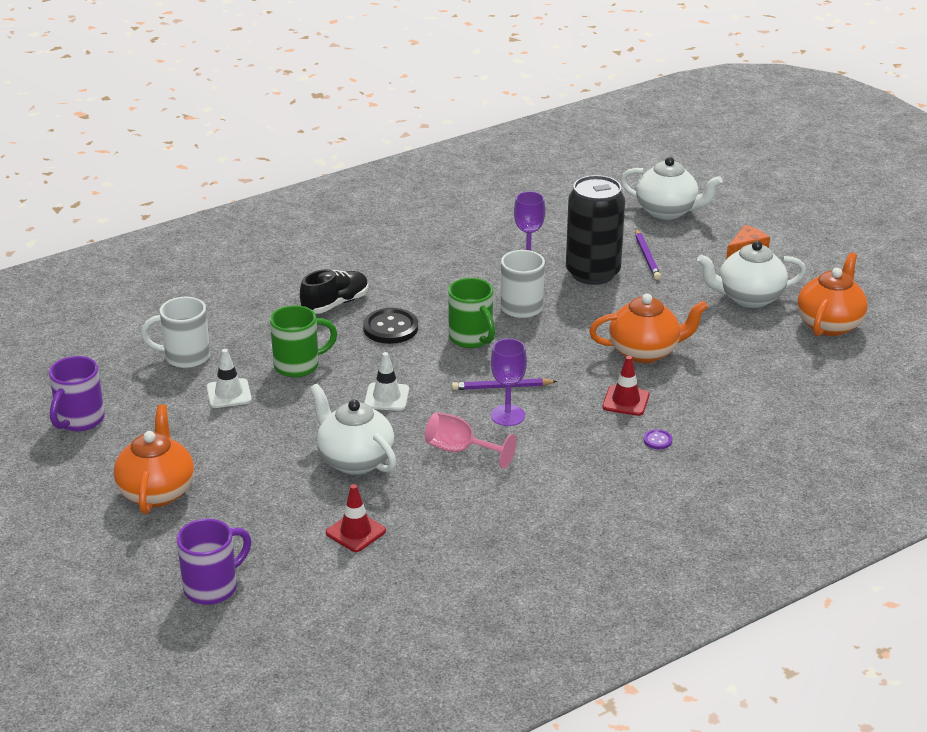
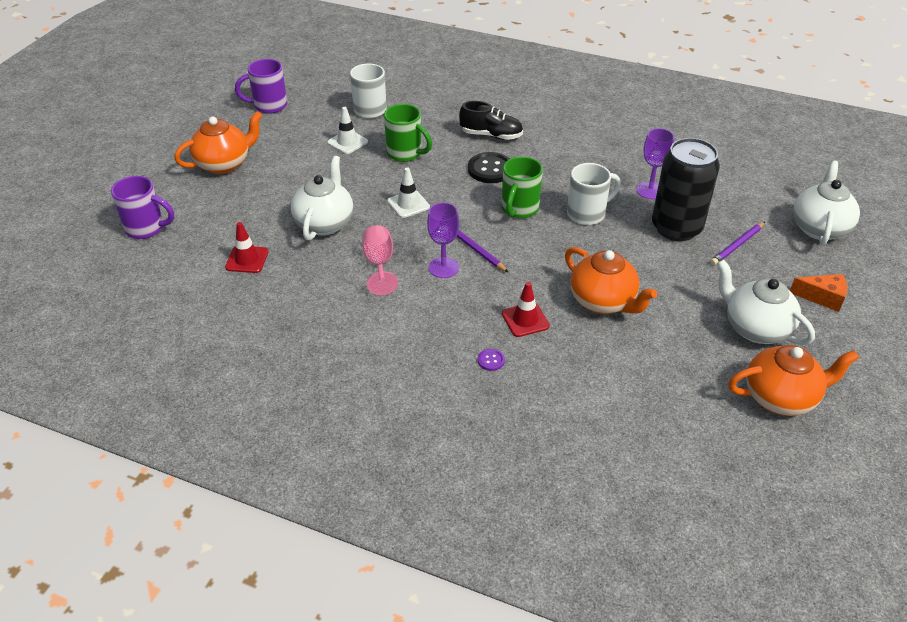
camera: 55 degrees right, 10 degrees up
(667, 211) = (819, 228): white teapot -> white teapot turned 150 degrees counterclockwise

